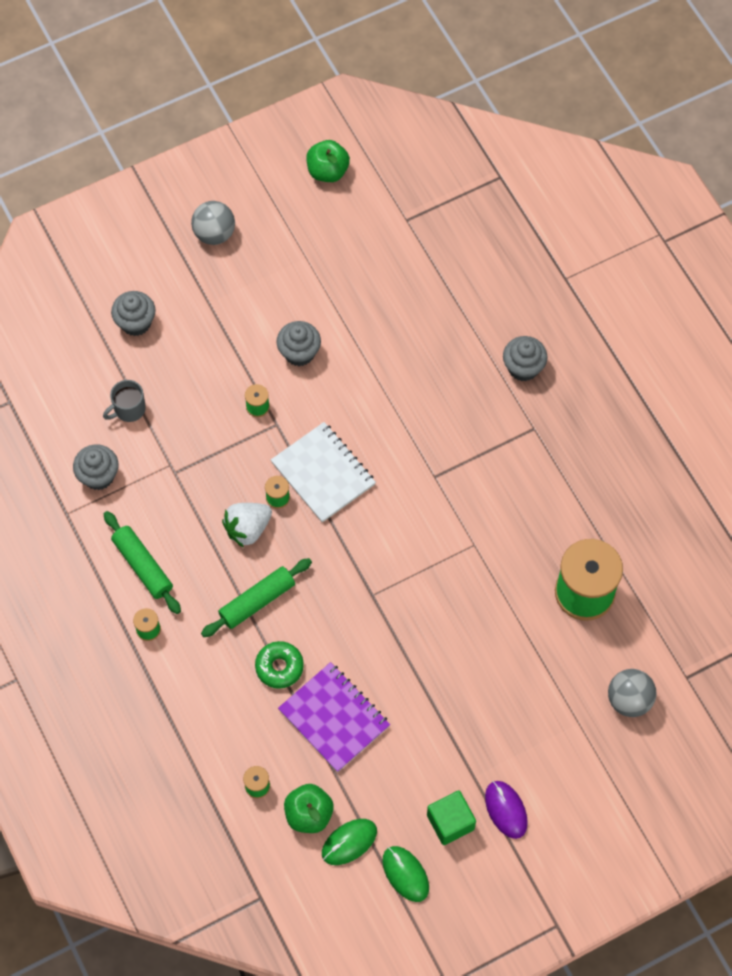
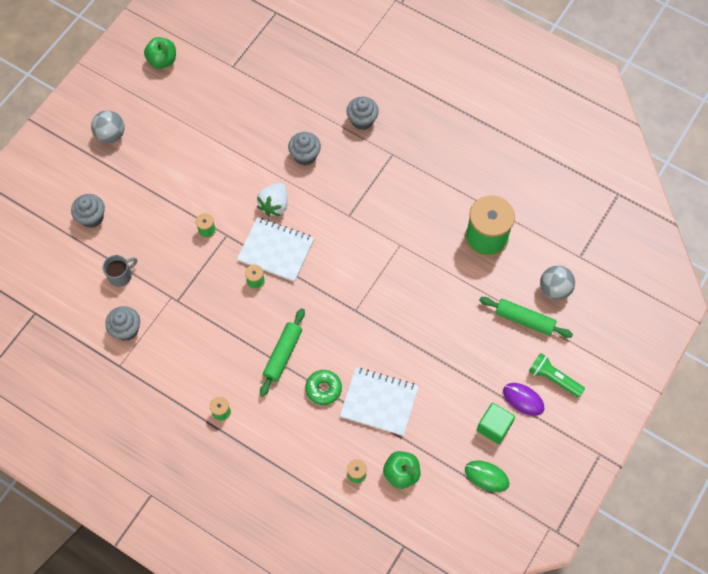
camera: 30 degrees left, 0 degrees up
(128, 409) = (121, 276): grey mug -> grey mug turned 150 degrees counterclockwise
(143, 566) = (192, 372): green rolling pin -> green rolling pin (524, 320)
(248, 529) = (248, 311): white strawberry -> white strawberry (274, 205)
(299, 352) = (213, 182): grey cupcake -> grey cupcake (305, 155)
(334, 718) = (379, 402): purple notebook -> white notebook
(349, 842) = (438, 476): green mouse -> none
(558, 805) = (553, 378): none -> green flashlight

